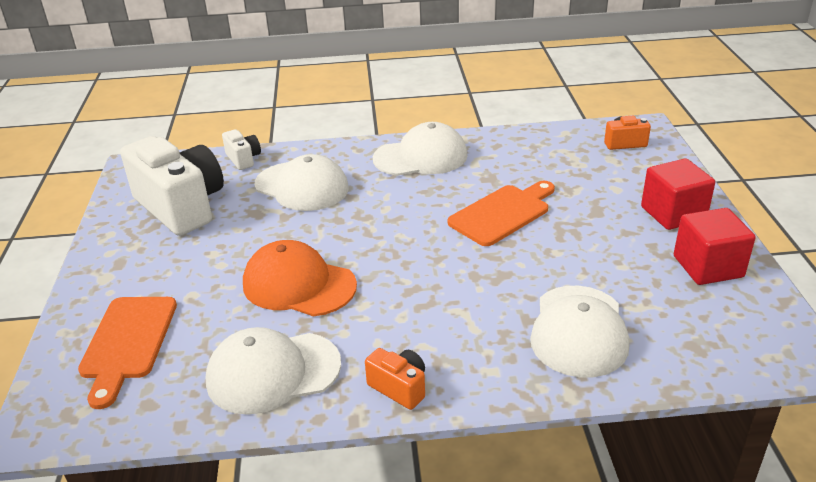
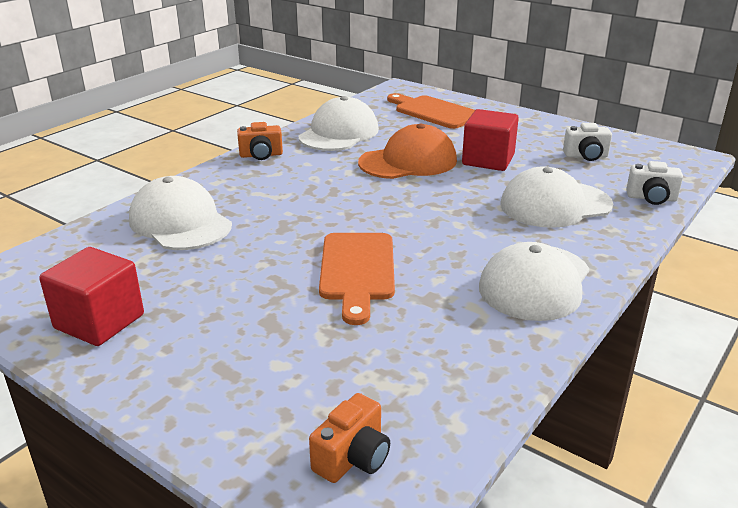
camera: 130 degrees right, 5 degrees down
(181, 207) = (586, 156): white camera -> white camera, size x0.45
(673, 213) = (179, 366): red cube -> red cube (488, 160)

